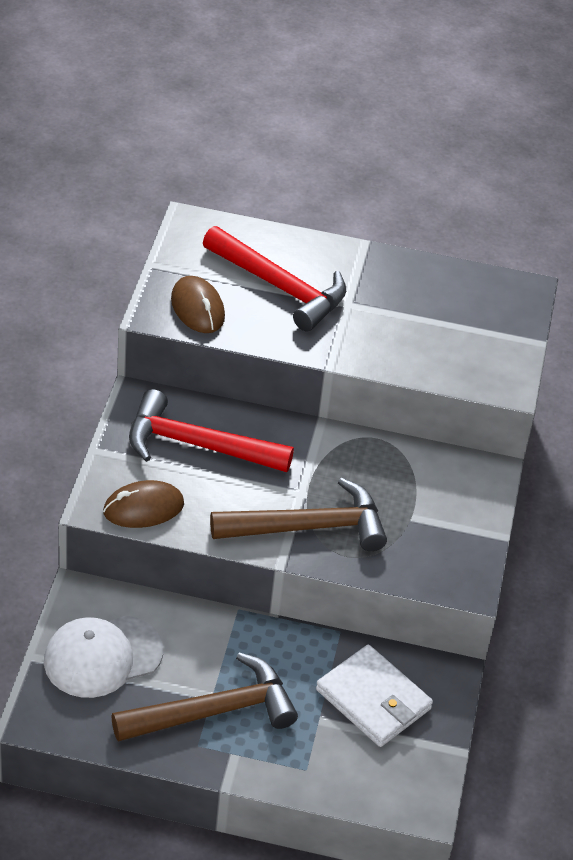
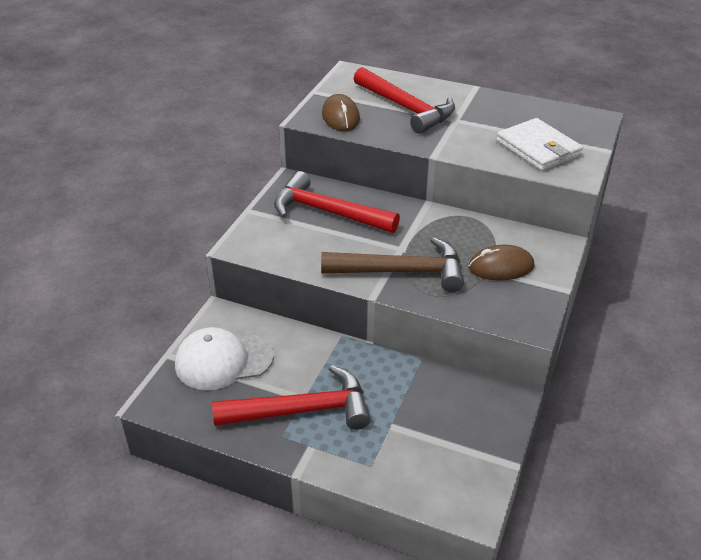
camera: 15 degrees right, 5 degrees down
(143, 508) = (273, 249): brown mouse -> brown mouse (501, 267)
(214, 711) = (302, 410): brown hammer -> red hammer
(373, 699) = (441, 414): white wallet -> white wallet (538, 148)

